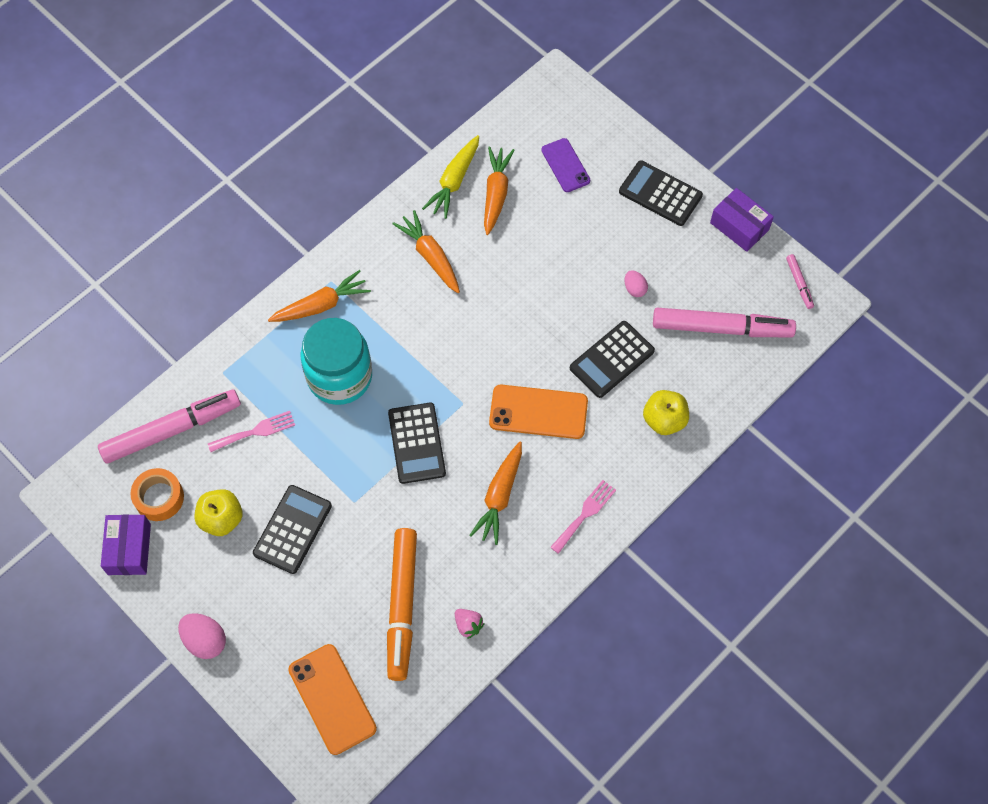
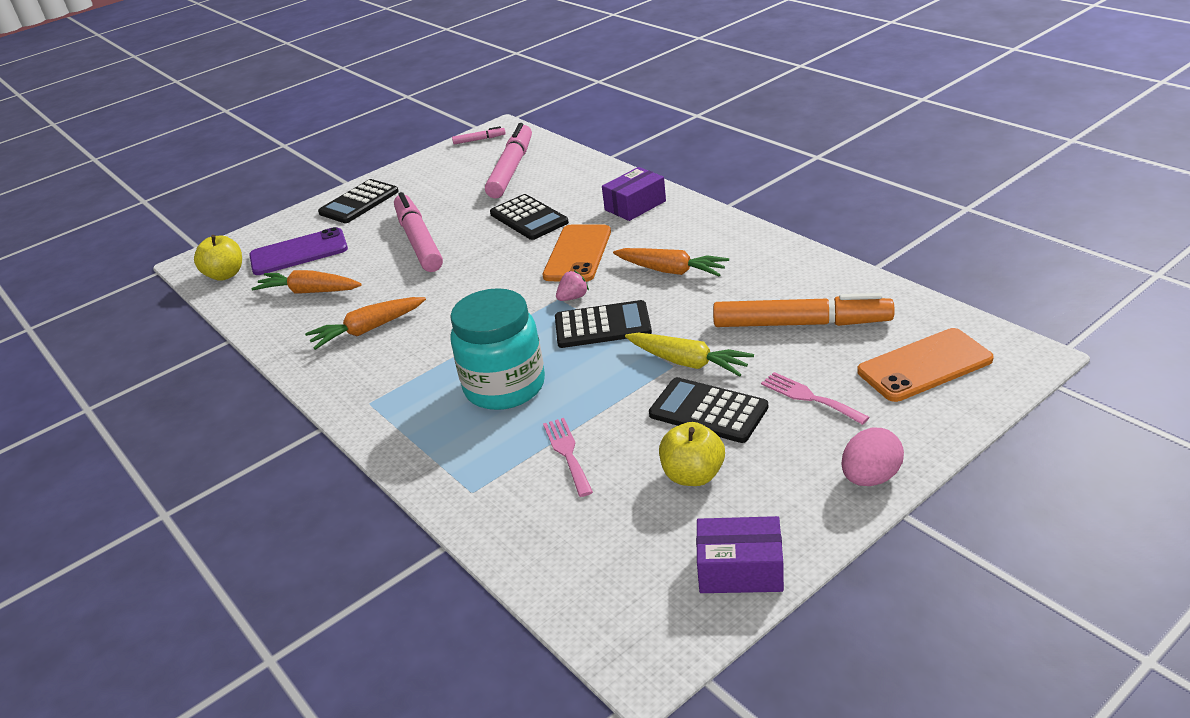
camera: 80 degrees left, 30 degrees down
(159, 497) = (658, 542): orange tape -> none
(171, 430) = (551, 537): pink marker -> pink marker (419, 241)
(321, 305) = (400, 408): orange carrot -> none
(454, 182) = (279, 319): yellow carrot -> yellow carrot (688, 363)
(468, 625) = (818, 281): pink strawberry -> pink strawberry (573, 297)
(565, 165) = (299, 252): purple phone -> purple phone, size x1.52
(585, 514) = (692, 224): pink fork -> pink fork (809, 397)
(634, 289) = (456, 210): pink egg -> none
(664, 420) = (598, 191): yellow apple -> yellow apple (225, 275)
(739, 226) = (412, 166): purple box -> purple box (635, 205)

